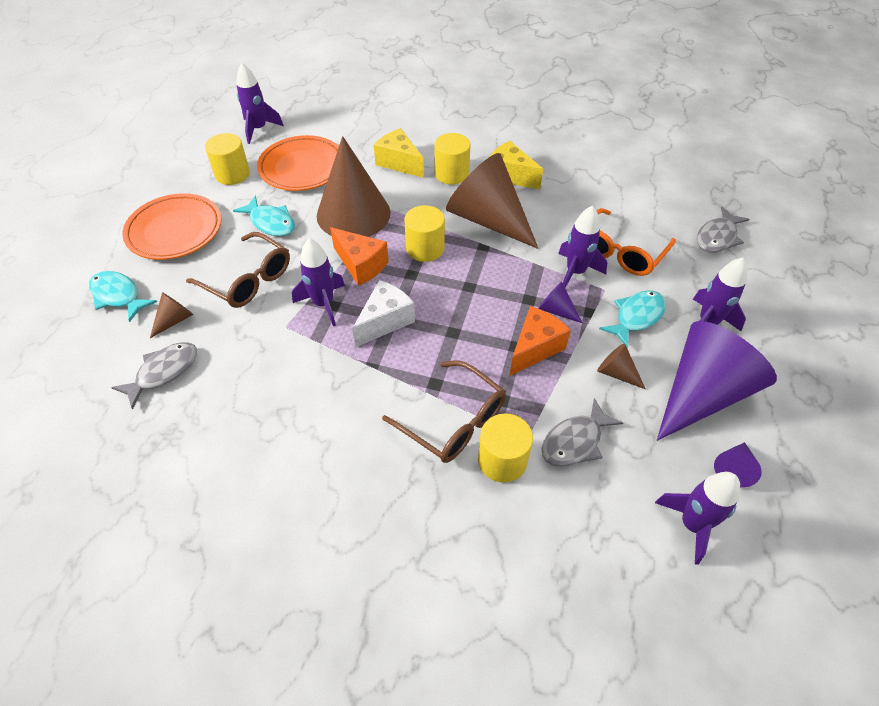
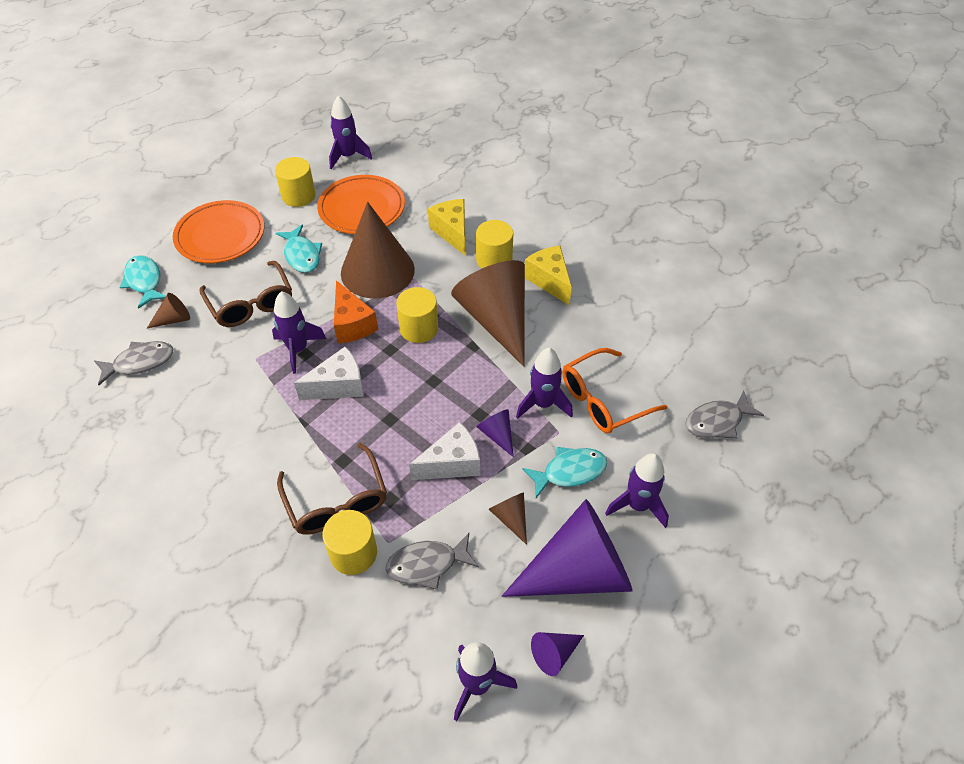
camera: 25 degrees right, 0 degrees up
(535, 348) = (452, 463): orange cheese -> white cheese

